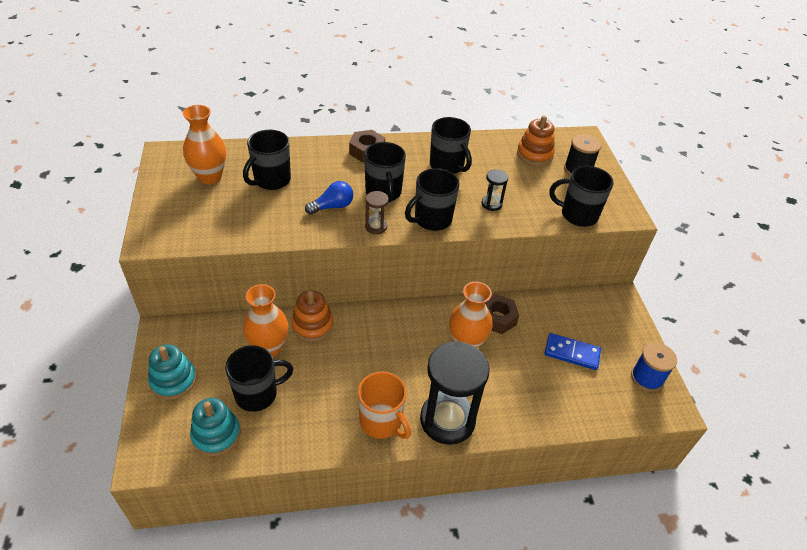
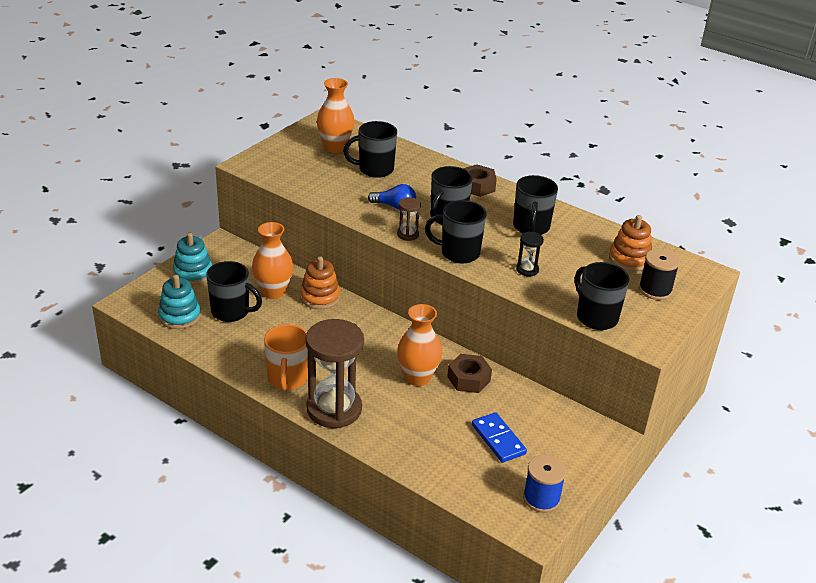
camera: 45 degrees right, 10 degrees down
(447, 420) = (334, 409): black hourglass -> brown hourglass

